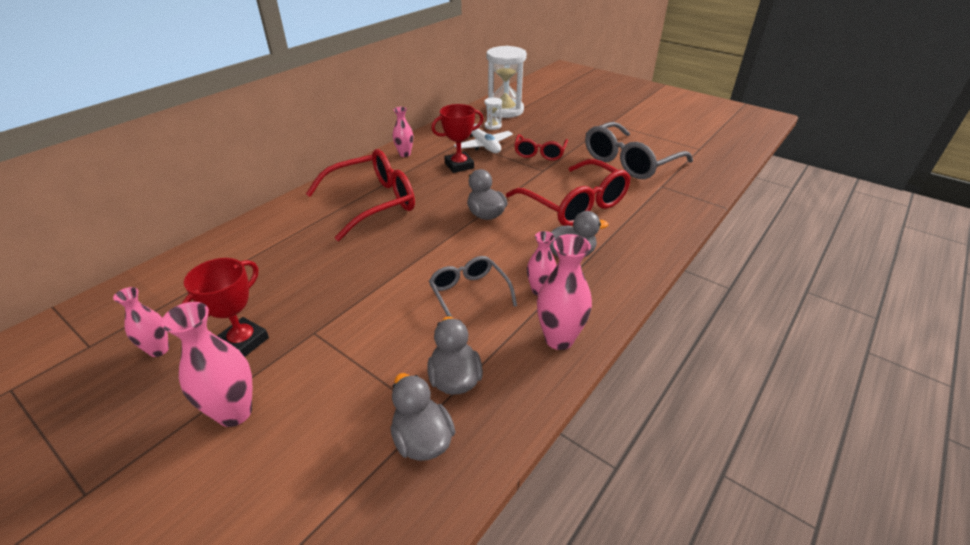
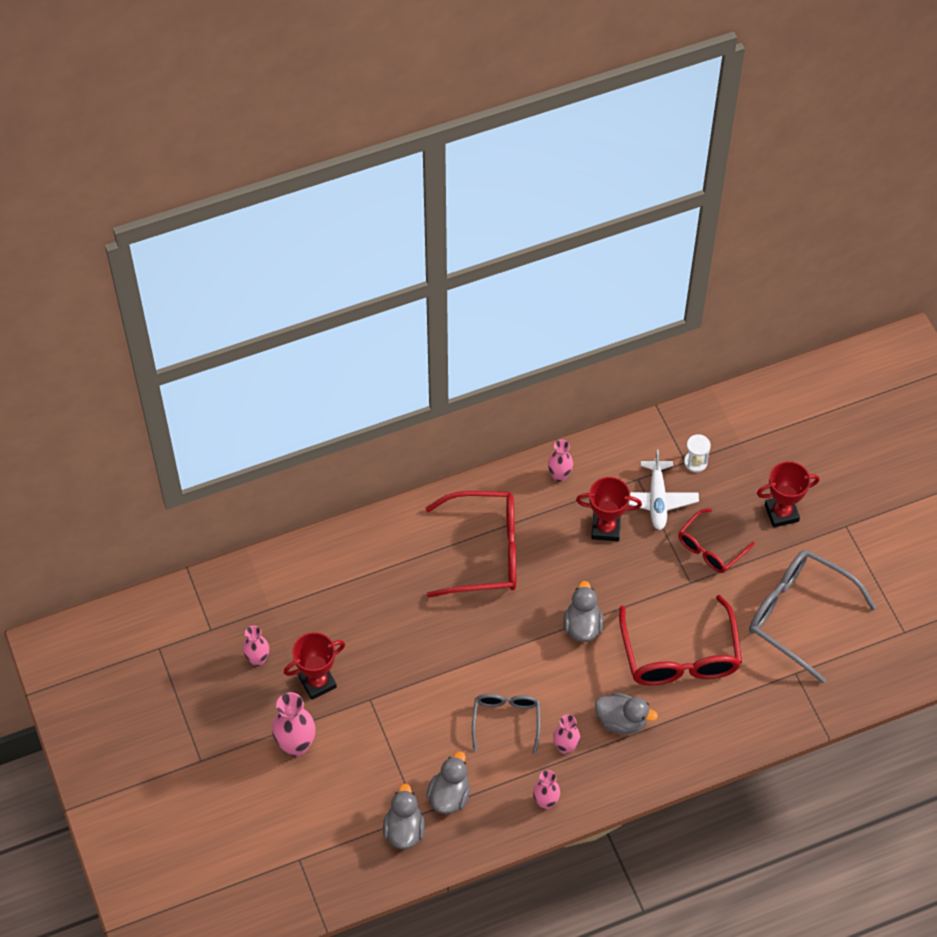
camera: 30 degrees right, 20 degrees up
(505, 110) = (735, 430): white hourglass -> none
(559, 339) = (545, 802): pink vase -> pink vase, size x0.63
(567, 129) = (781, 513): none -> red trophy
(630, 162) = (799, 615): grey glasses -> grey glasses turned 45 degrees clockwise

